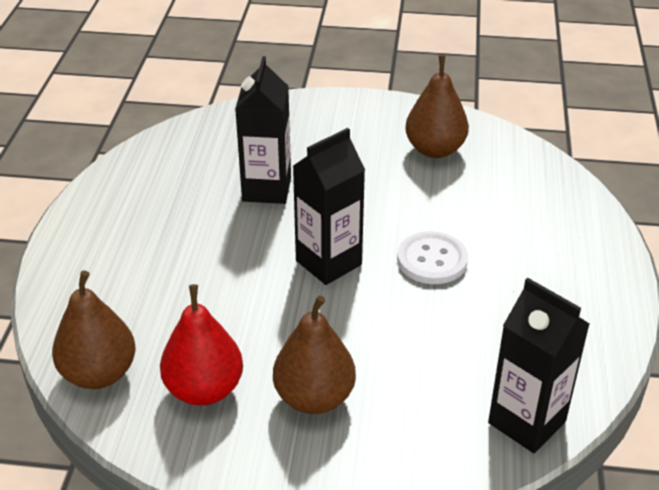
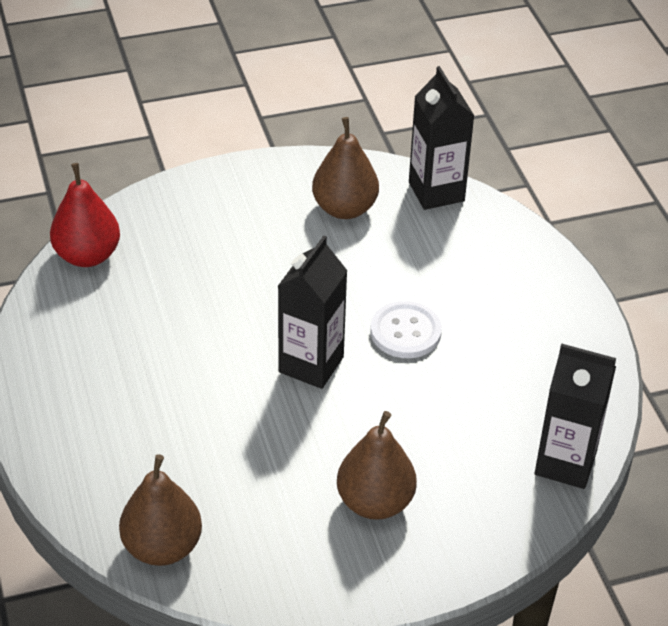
camera: 25 degrees left, 5 degrees up
(204, 389) = (271, 528): red pear -> red pear (87, 255)
(266, 189) = (202, 302): black carton -> black carton (436, 192)

